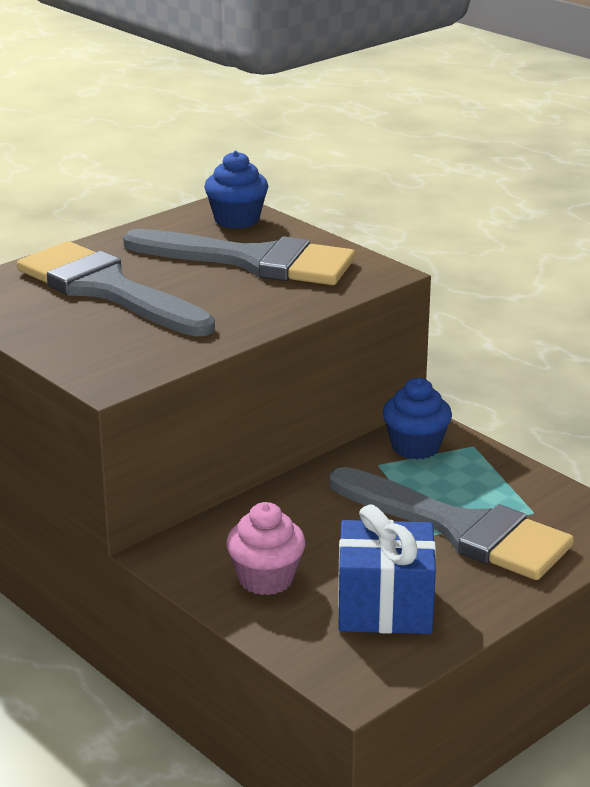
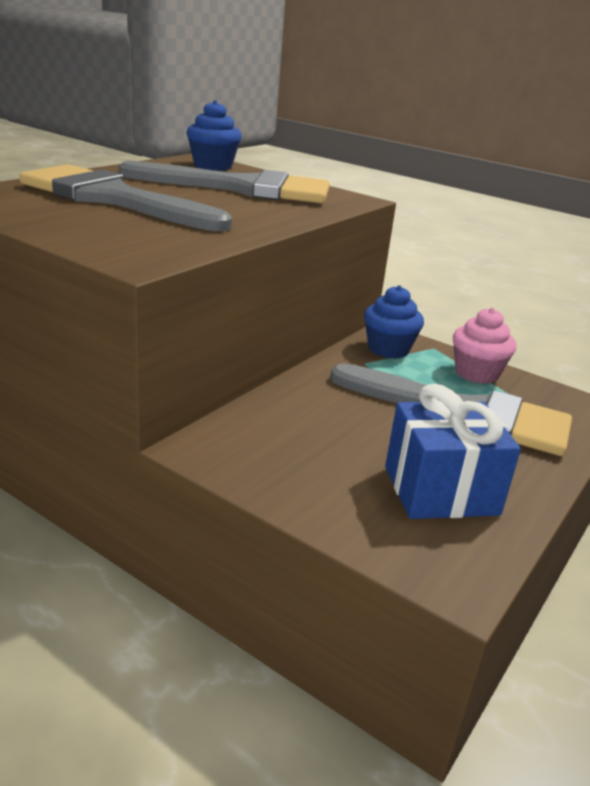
camera: 15 degrees left, 0 degrees up
(266, 579) = (310, 467): pink cupcake -> pink cupcake (476, 373)

